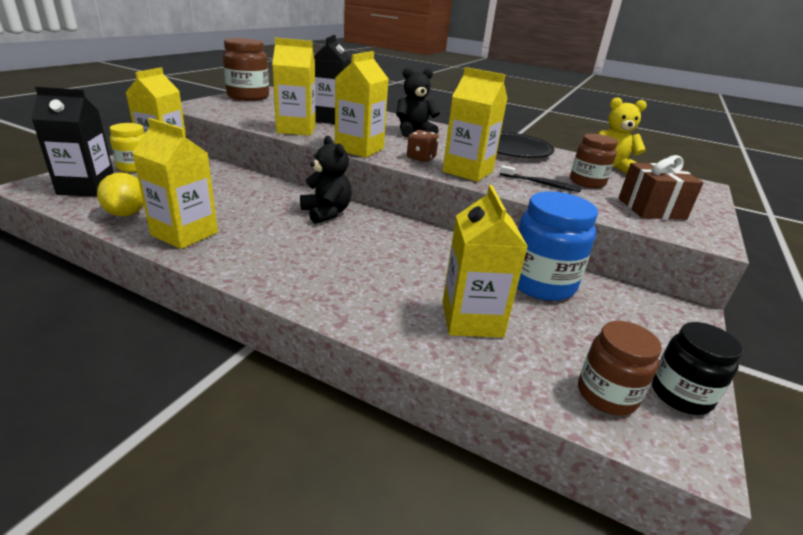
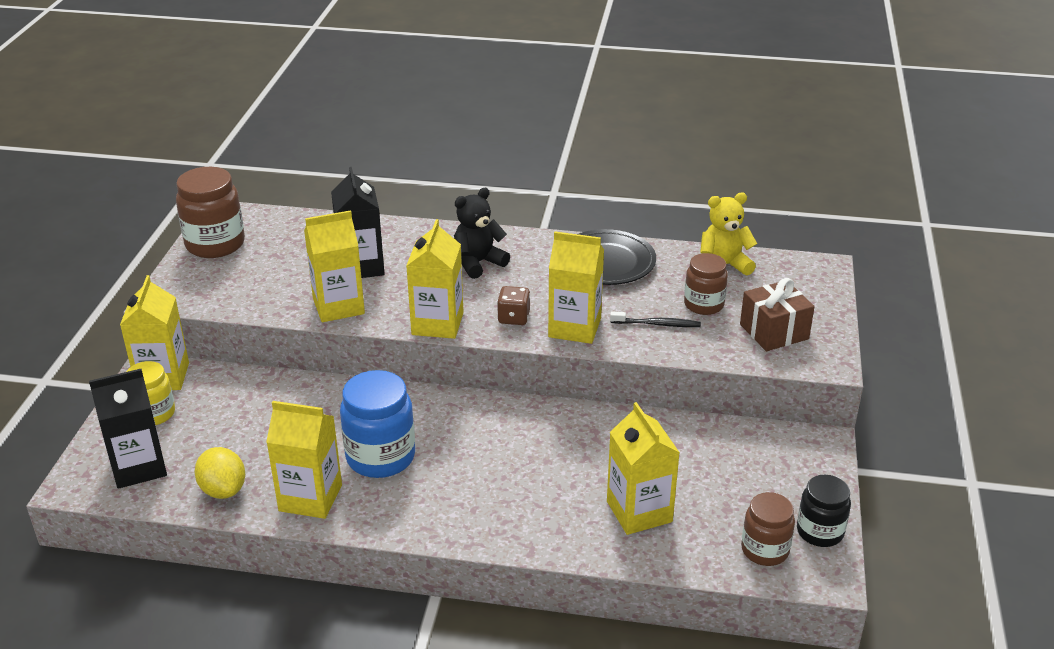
camera: 15 degrees left, 5 degrees up
(326, 213) = (431, 418): black teddy bear -> none
(541, 283) = (687, 449): blue jar -> blue jar (380, 457)

